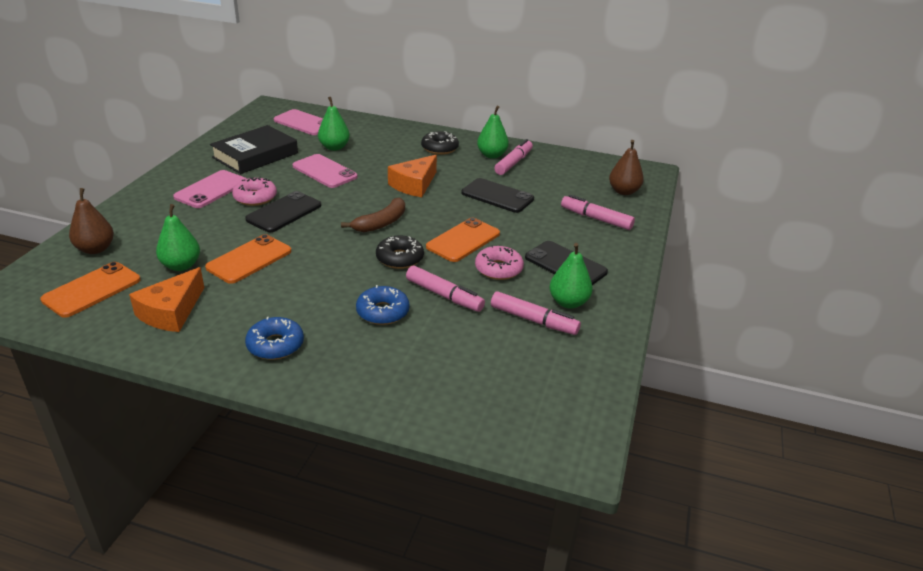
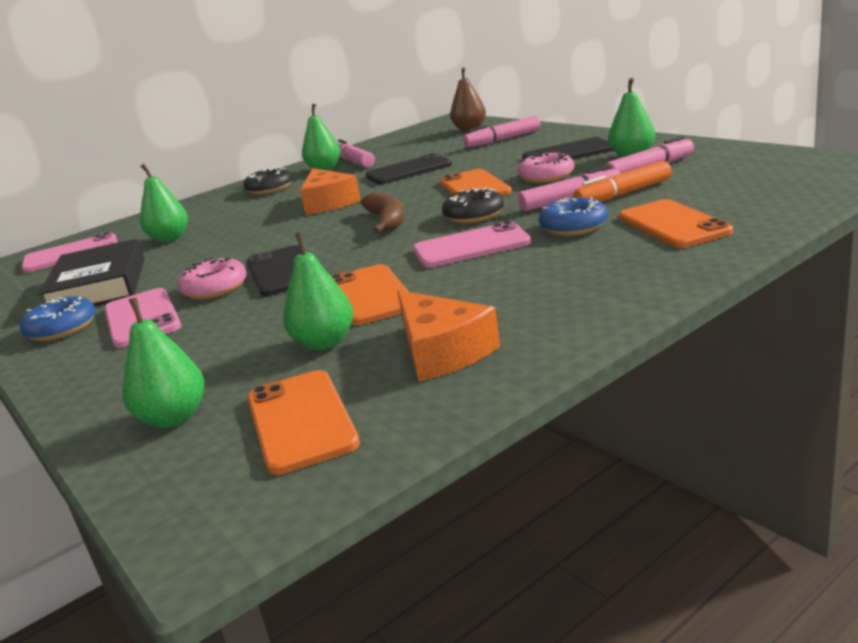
camera: 50 degrees left, 10 degrees down
(95, 249) = (174, 418): brown pear -> green pear
(275, 345) = (590, 283): blue donut -> blue donut (62, 328)
(324, 171) = (220, 246): pink phone -> pink phone (471, 246)
(395, 360) = (673, 224): none -> orange phone
(462, 320) = (623, 194): none -> orange marker

